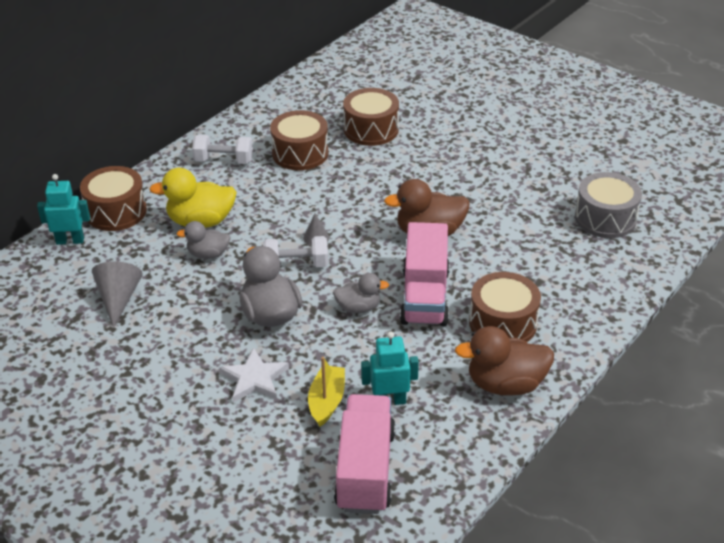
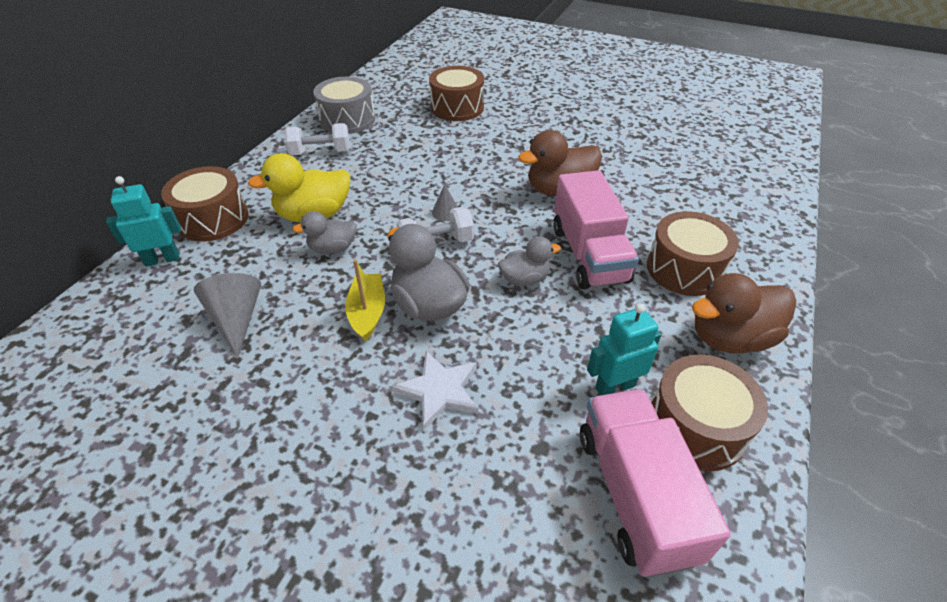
camera: 15 degrees left, 5 degrees up
(300, 153) = (397, 136): brown drum -> brown drum (696, 426)
(327, 401) = (541, 403): yellow boat -> yellow boat (367, 312)
(605, 218) = (714, 153): grey drum -> grey drum (347, 119)

